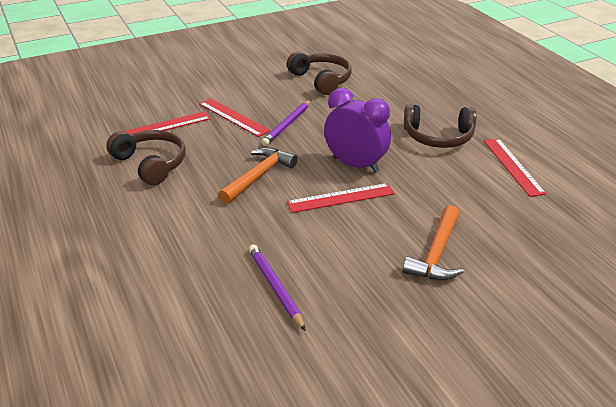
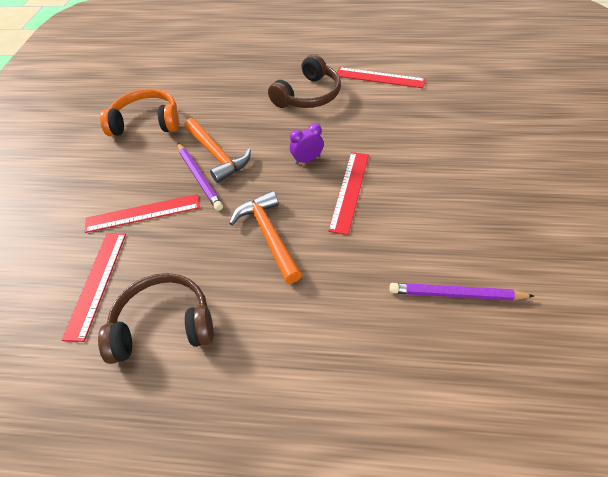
camera: 55 degrees left, 15 degrees up
(321, 80) = (147, 122): brown headphones -> orange headphones
(355, 165) = (307, 160): purple clock -> purple clock, size x0.49
(436, 253) = (463, 166): orange hammer -> orange hammer (217, 155)

